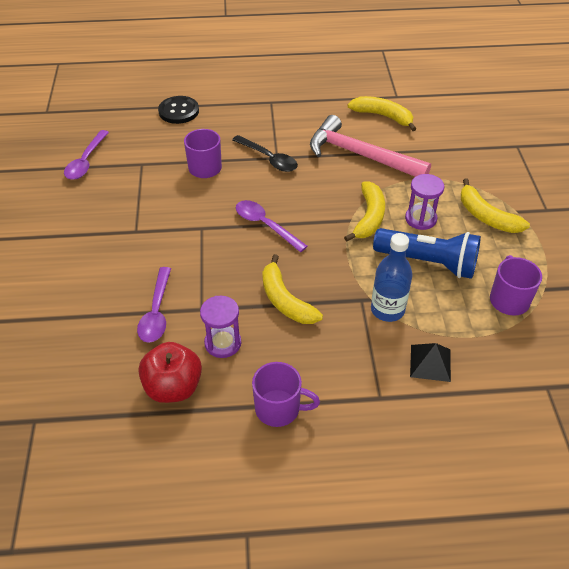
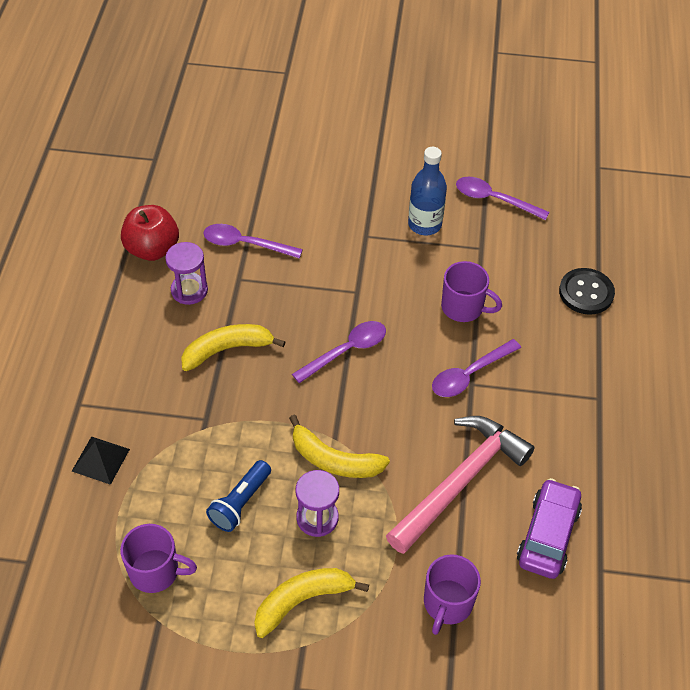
camera: 100 degrees right, 5 degrees up
(269, 159) = (469, 374): black spoon -> purple spoon
(279, 408) = (99, 322): purple mug -> purple mug (447, 603)
(383, 116) = (547, 535): yellow banana -> purple car
(387, 310) = (183, 440): blue bottle -> blue bottle (424, 224)
(428, 262) = (240, 503): blue flashlight -> blue flashlight, size x0.62

